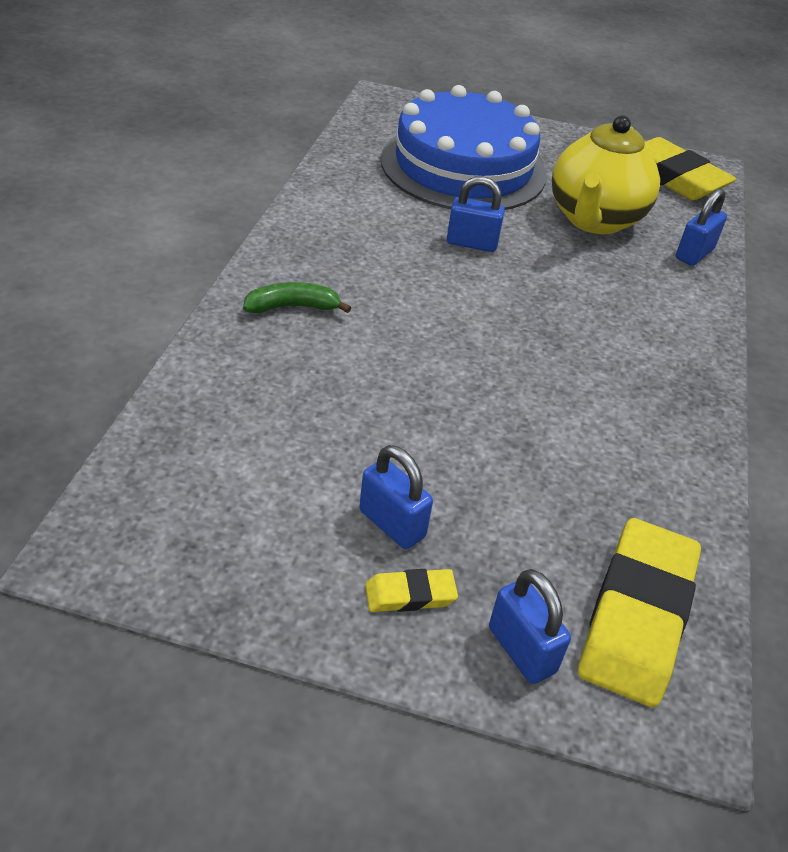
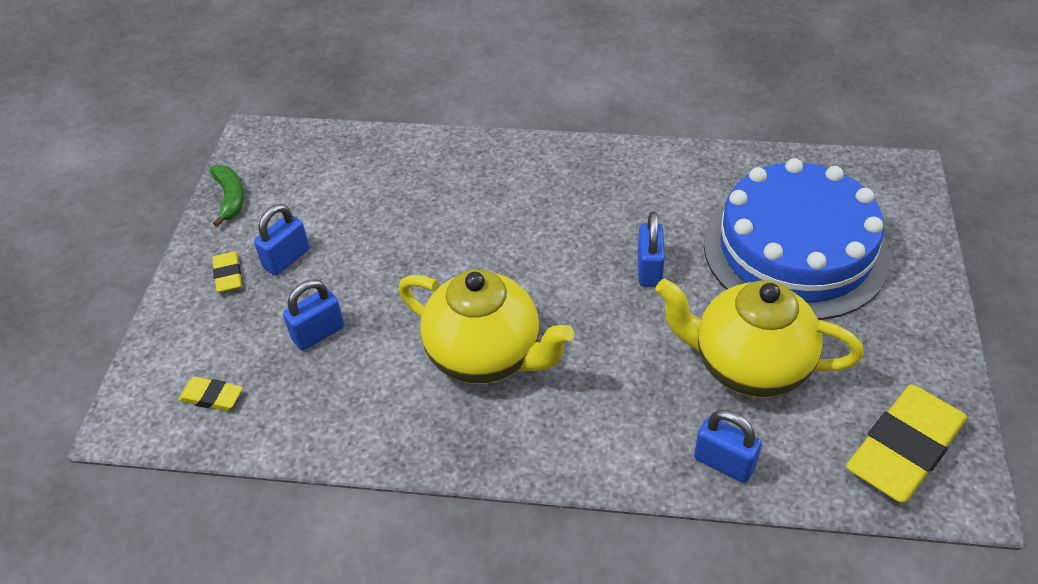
camera: 90 degrees right, 5 degrees up
(293, 307) = (505, 173): green banana -> green banana (230, 198)
(521, 650) = (185, 333): blue padlock -> blue padlock (318, 333)
(577, 365) = (486, 356): none -> yellow teapot
(637, 616) = (212, 397): yellow eraser -> yellow eraser, size x0.46

